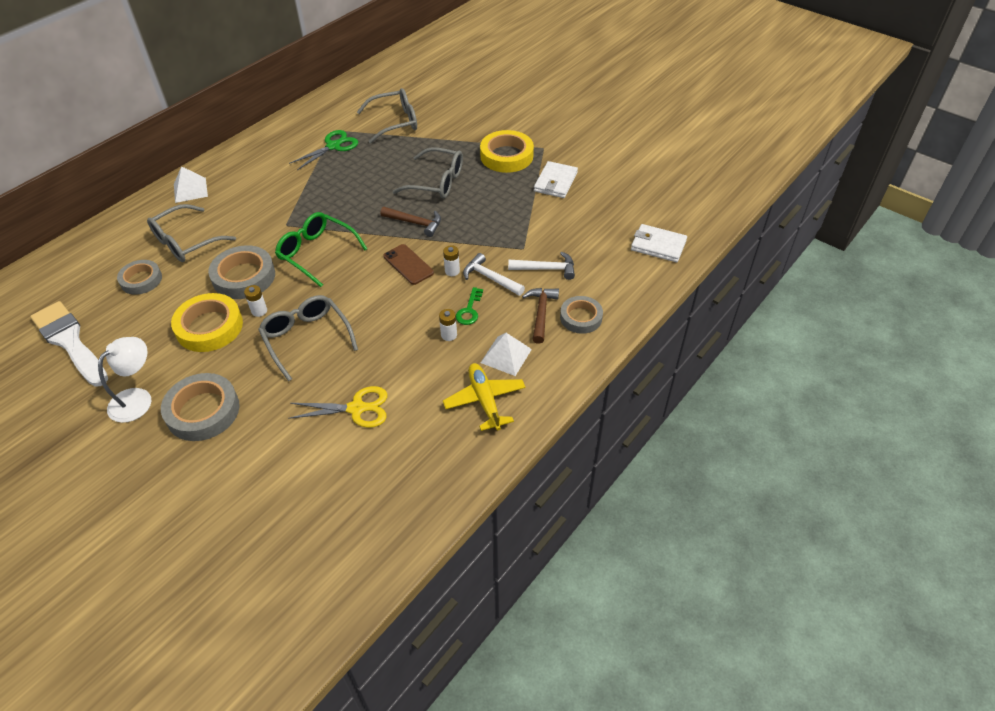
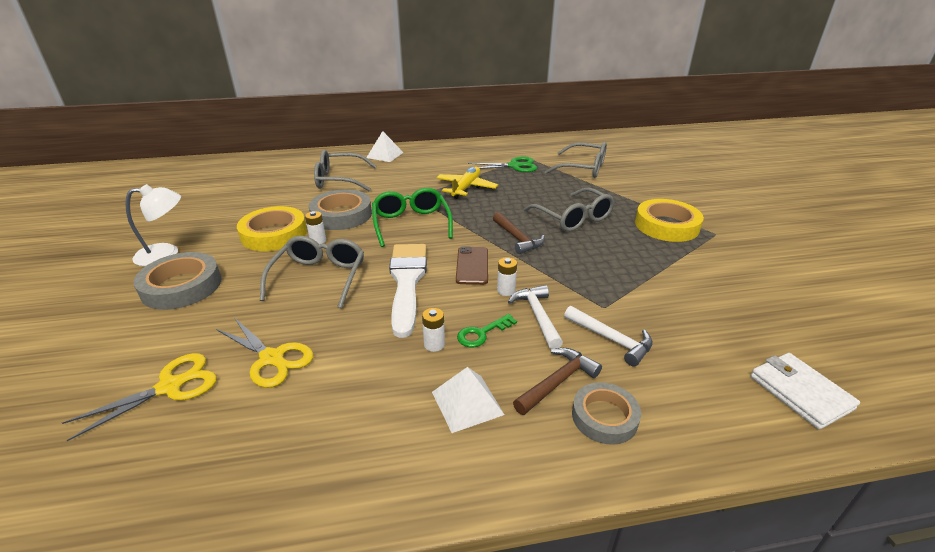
camera: 40 degrees right, 15 degrees down
(70, 341) = (195, 202): white brush -> white brush (407, 282)
(141, 280) = (283, 188): grey tape -> none
(315, 466) = (170, 387): none -> yellow scissors
(484, 400) = (387, 437): yellow plane -> yellow plane (466, 188)
(555, 182) = (703, 266): white wallet -> none

